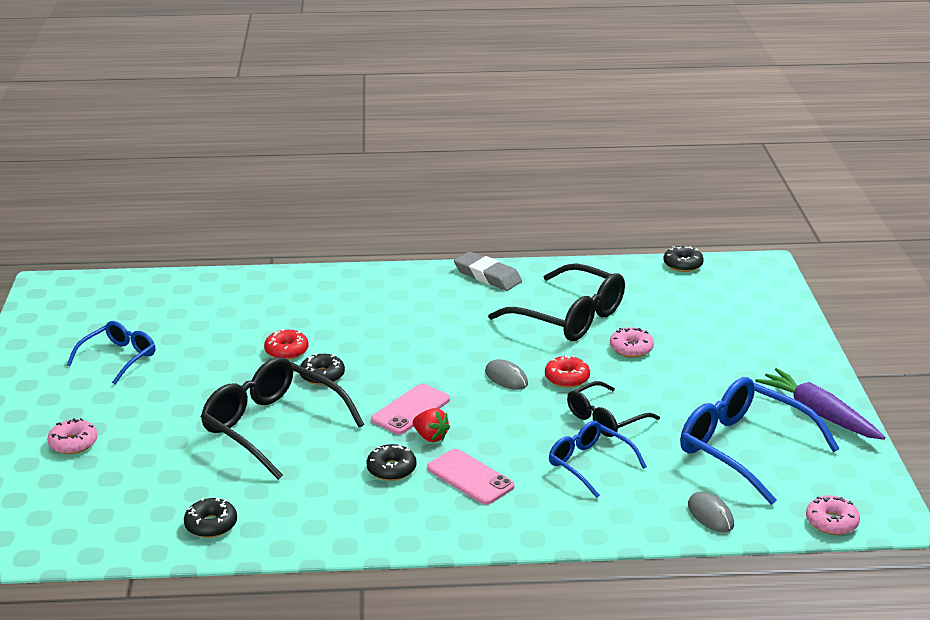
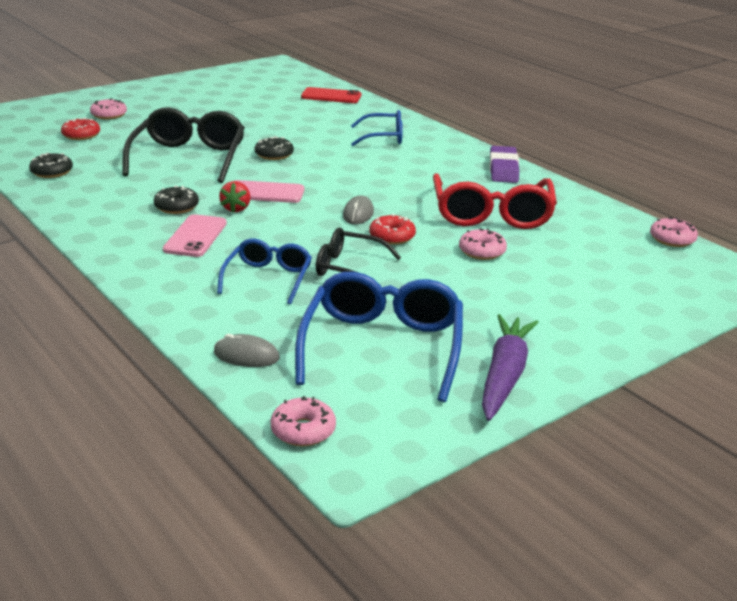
camera: 55 degrees right, 0 degrees up
(118, 358) = (218, 99): blue glasses -> blue glasses (383, 137)
(200, 291) = (331, 96): none -> red phone
(286, 351) = (291, 137): red donut -> red donut (81, 135)
(487, 276) = (503, 169): grey eraser -> purple eraser
(568, 317) = (491, 213): black glasses -> red glasses
(682, 264) = (672, 239): black donut -> pink donut
(710, 515) = (246, 356): grey mouse -> grey mouse turned 75 degrees clockwise

